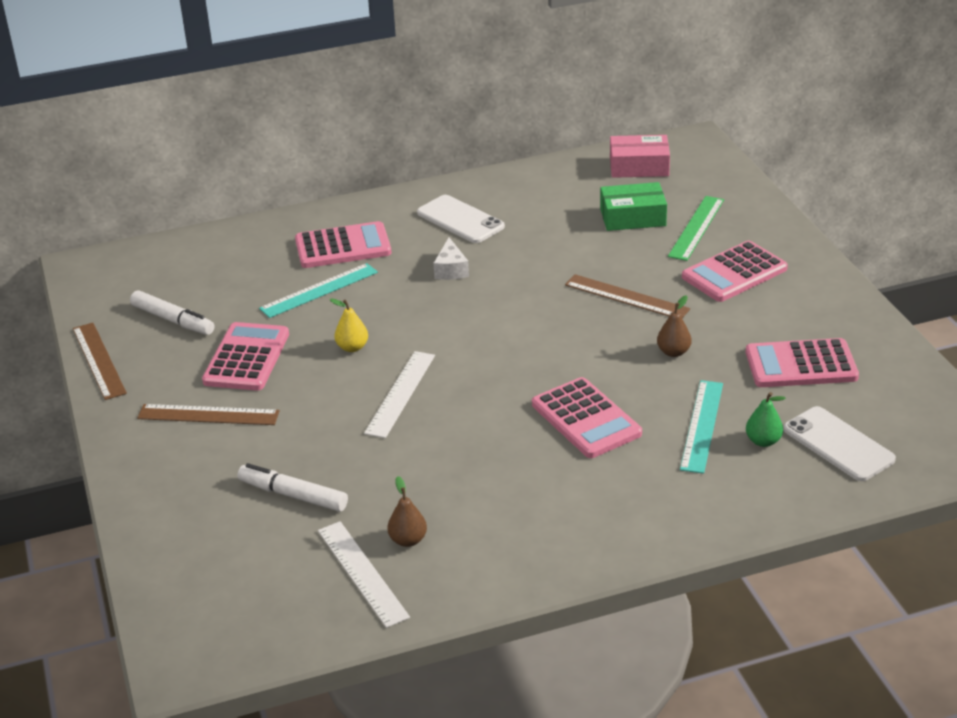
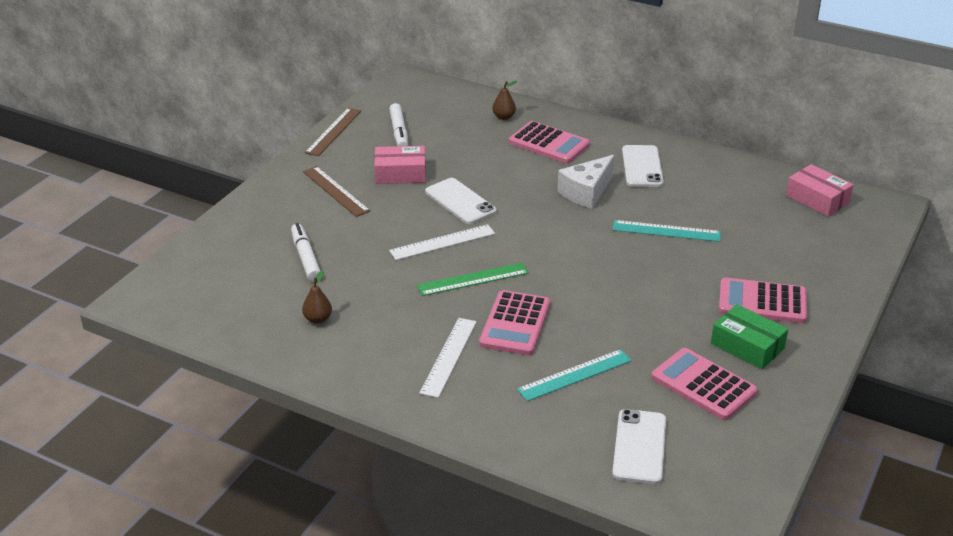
camera: 45 degrees right, 0 degrees up
(246, 358) = (400, 173): pink calculator -> pink box
(319, 290) = (495, 160): turquoise ruler -> turquoise ruler (666, 231)
(352, 347) = (460, 201): yellow pear -> white phone
(362, 573) = (271, 319): white ruler -> white ruler (448, 356)
(451, 269) = (586, 192): white cheese -> white cheese, size x1.62
(626, 297) = (663, 272): brown ruler -> none
(632, 217) = (755, 227): green box -> green box (747, 346)
(673, 352) = (634, 322): brown pear -> brown pear (504, 117)
(696, 228) = (788, 259): green ruler -> green ruler (473, 279)
(763, 441) = (595, 410): green pear -> none

